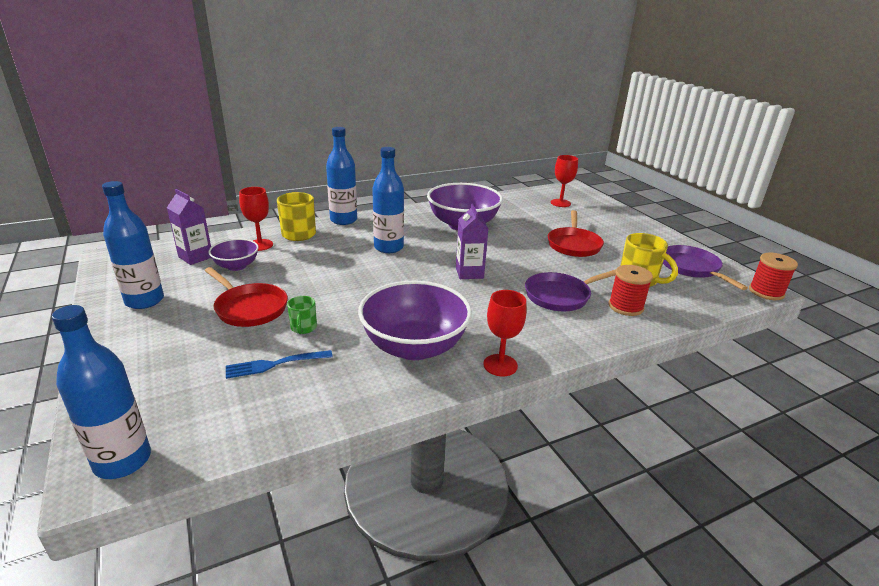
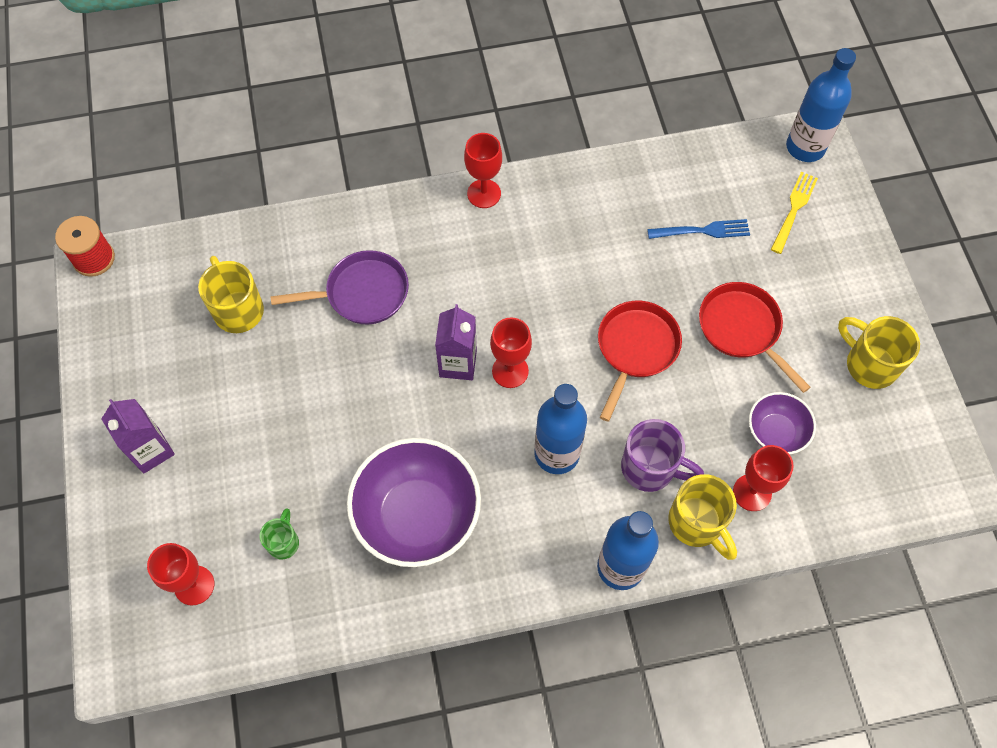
camera: 165 degrees left, 35 degrees up
(144, 301) = (869, 364): blue bottle -> yellow mug
(167, 394) = (794, 209): none -> yellow fork
(195, 257) = (839, 468): purple carton -> purple carton (151, 450)
(303, 328) = (677, 282): green mug -> green mug (283, 542)
(327, 247) = (650, 468): none -> purple mug
(414, 346) = (562, 233): purple bowl -> none
(431, 273) = (510, 371): none -> red goblet
(573, 244) = (267, 418): red pan -> red pan (635, 349)
(625, 307) = (295, 259): red spool -> none
(692, 268) = (140, 326): purple pan -> none

